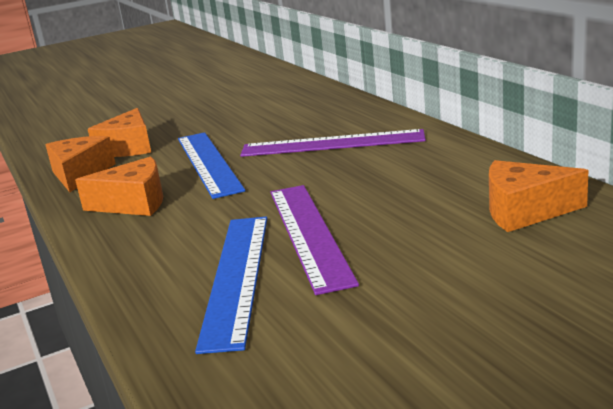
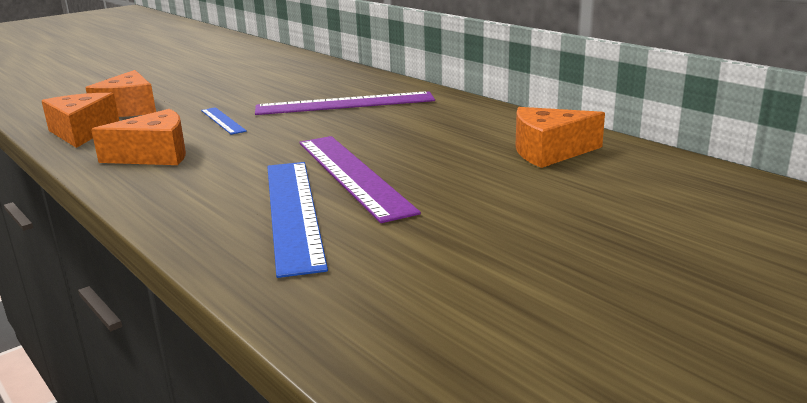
camera: 15 degrees left, 0 degrees up
(208, 163) = (222, 120): blue ruler -> blue ruler, size x0.51

